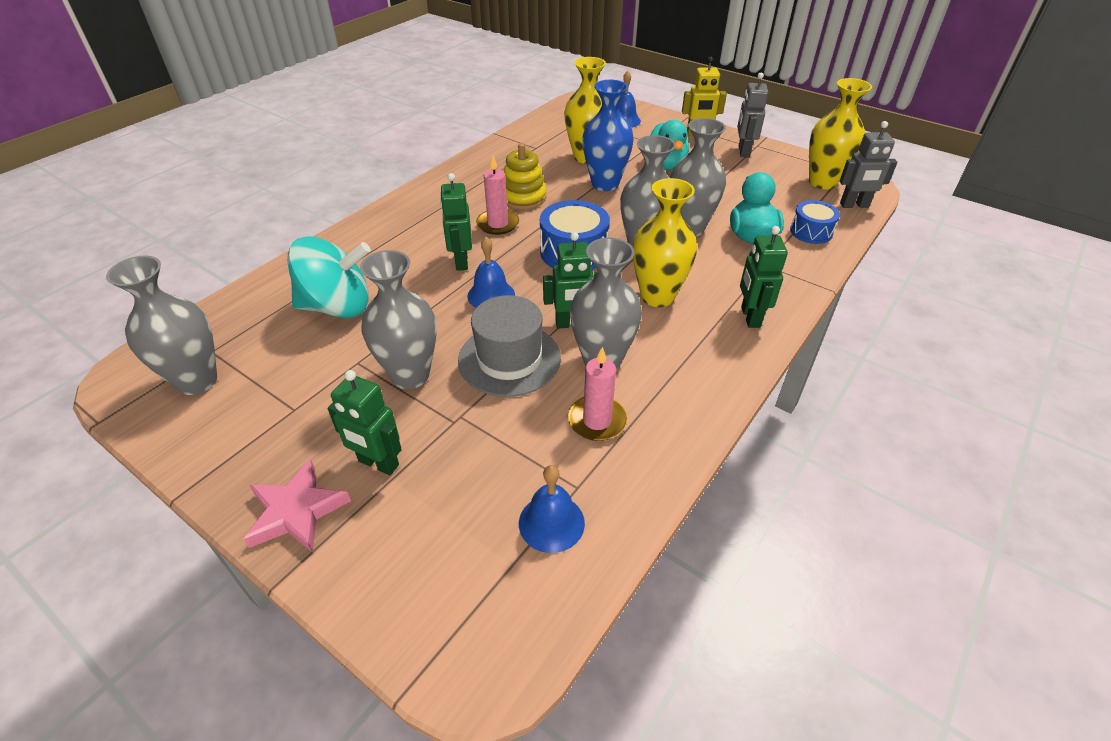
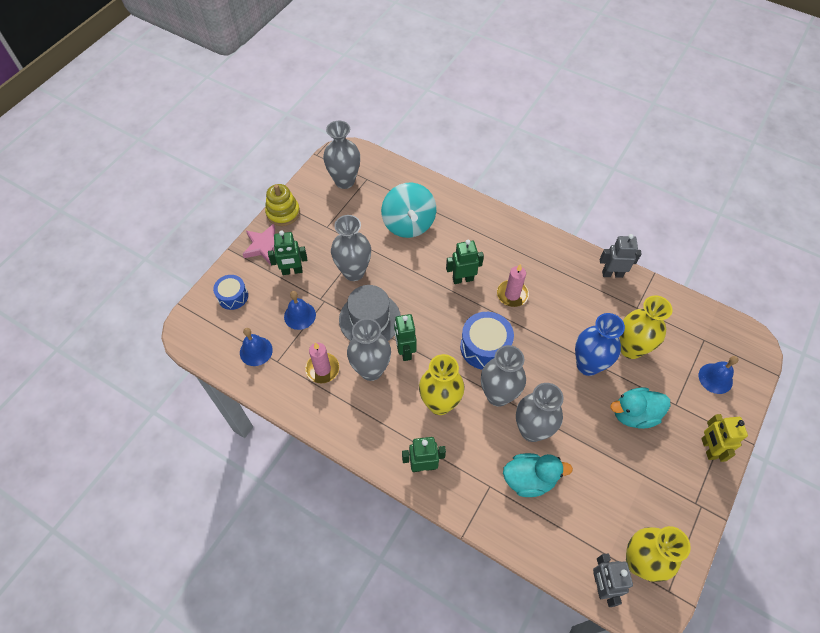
camera: 85 degrees right, 15 degrees up
(378, 463) = (292, 271): green robot -> green robot turned 120 degrees counterclockwise
(491, 295) = (429, 301): blue bell -> blue bell (300, 315)
(523, 197) = (552, 307): yellow stacking toy -> yellow stacking toy (283, 213)
(743, 151) = (682, 490): grey robot -> grey robot (612, 274)
(811, 232) = (545, 533): blue drum -> blue drum (233, 296)

